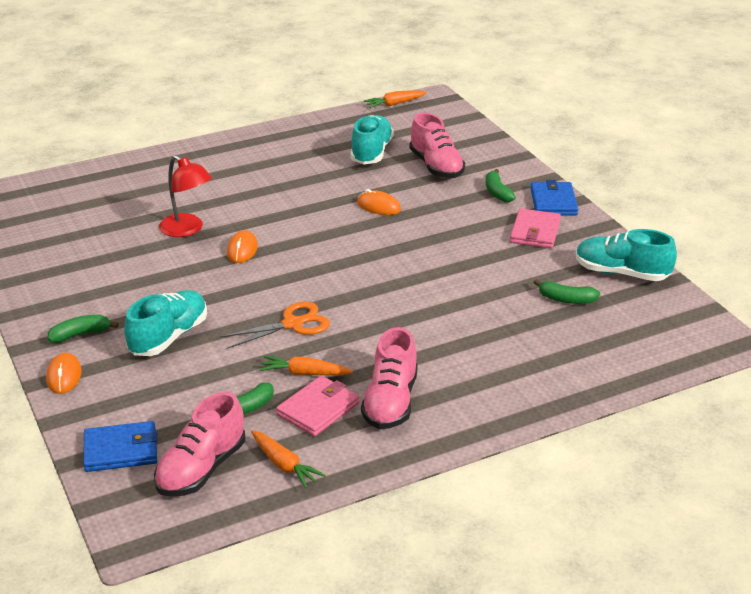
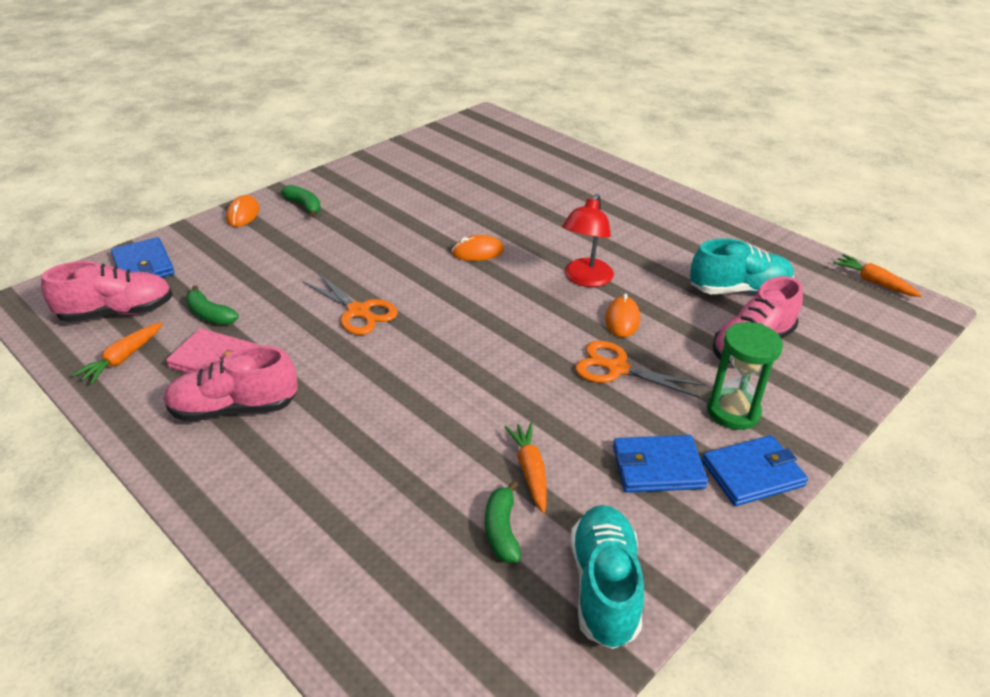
camera: 70 degrees right, 5 degrees up
(64, 376) = (243, 214): orange mouse -> orange mouse turned 60 degrees counterclockwise
(169, 337) = (313, 248): turquoise shoe -> none
(187, 229) = (495, 215): red lamp -> red lamp (585, 279)
(201, 469) = (117, 312): pink shoe -> pink shoe turned 150 degrees clockwise
(304, 373) = (274, 338): orange carrot -> orange carrot (530, 471)
(433, 222) = (617, 368): none -> orange scissors
(497, 192) = (733, 411): green banana -> green hourglass
(535, 232) = (657, 467): pink wallet -> blue wallet

